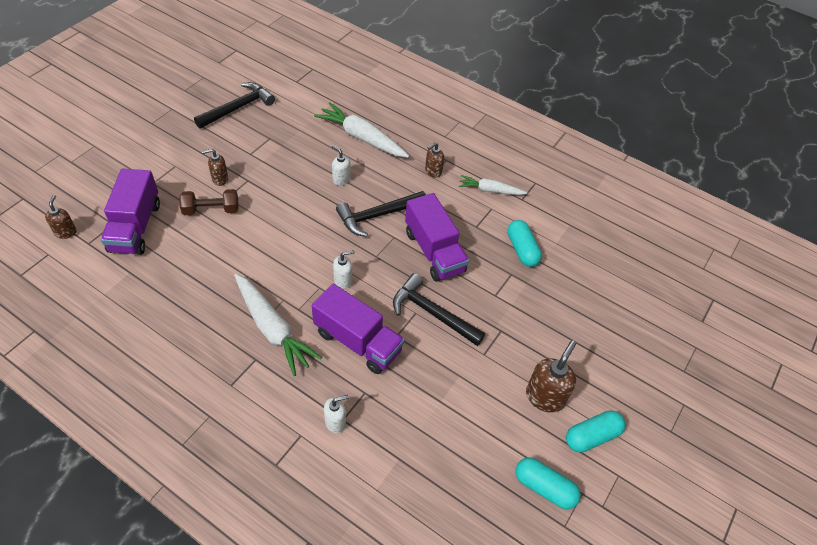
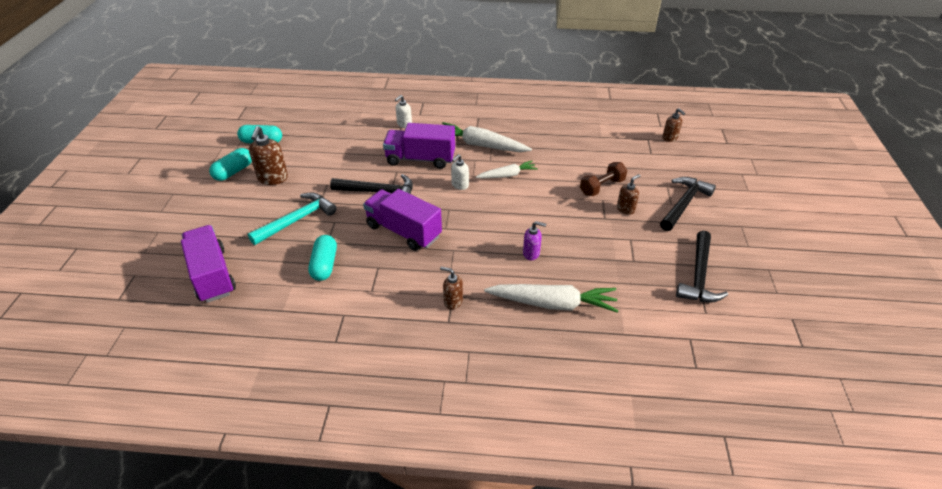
camera: 155 degrees right, 10 degrees down
(135, 227) = (634, 157): purple truck -> purple truck (212, 275)
(341, 179) = (531, 253): white soap dispenser -> purple soap dispenser
(377, 215) = (472, 238): black hammer -> black hammer (683, 204)
(433, 171) = (453, 301): brown soap dispenser -> brown soap dispenser turned 90 degrees counterclockwise
(490, 190) = (381, 309): white carrot -> white carrot (507, 175)
(522, 250) = (324, 265): turquoise capsule -> turquoise capsule turned 45 degrees clockwise
(533, 315) = (297, 220): none -> turquoise hammer

